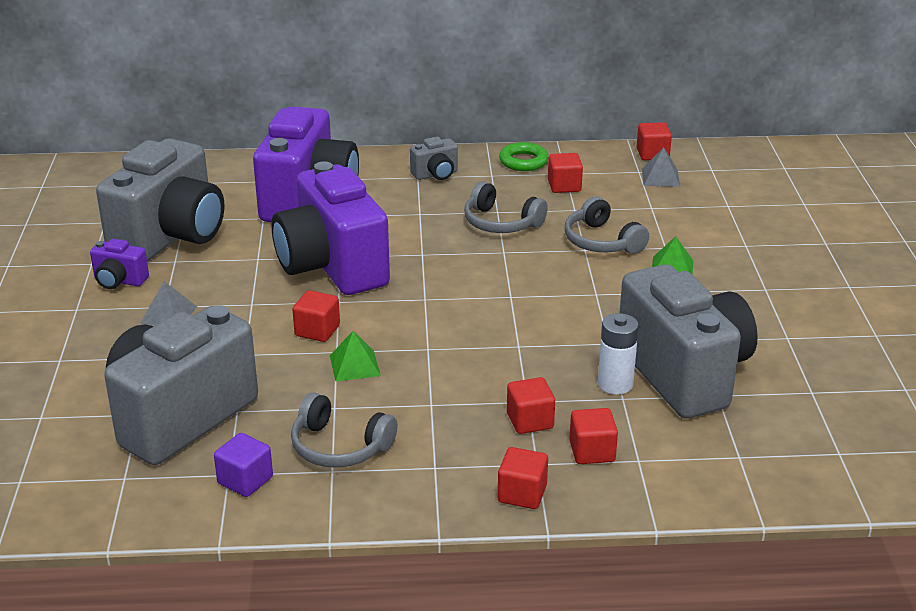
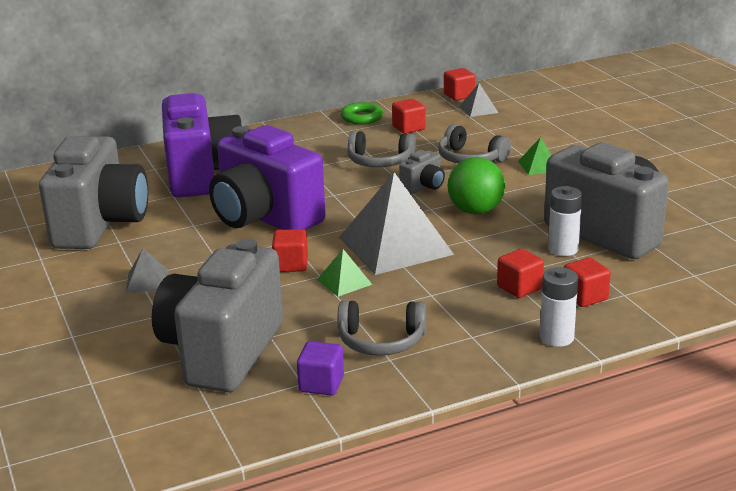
camera: 20 degrees left, 5 degrees down
(119, 281) = (79, 266): purple camera -> none
(436, 175) = (297, 139): grey camera -> grey camera (423, 187)
(438, 334) = (395, 245): none -> grey pyramid
(522, 494) = (556, 337): red cube -> white battery
(556, 311) = (475, 211): none -> green ball

